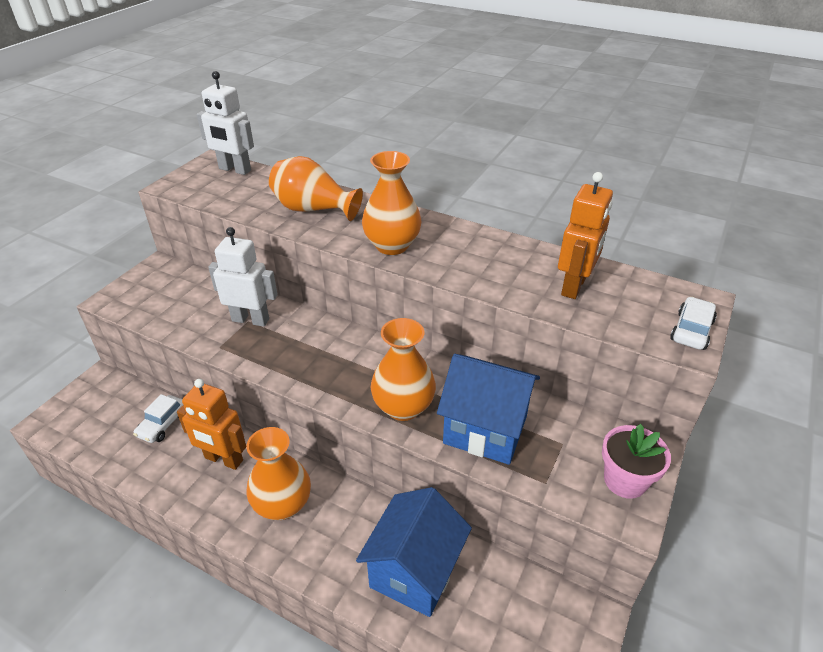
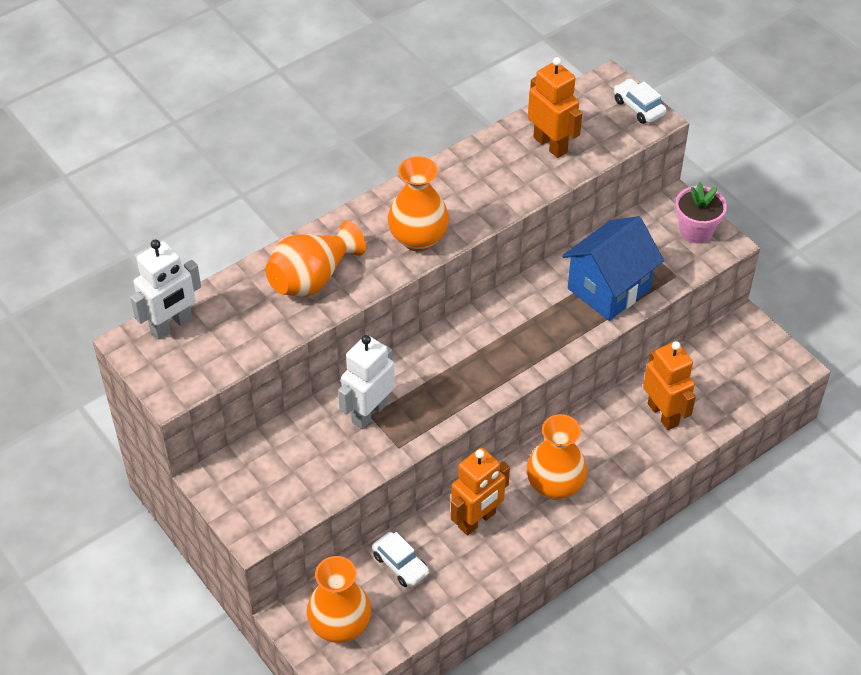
camera: 65 degrees left, 10 degrees up
(403, 407) = (556, 332): orange vase -> orange vase (340, 626)
(414, 571) = (663, 414): blue house -> orange robot

